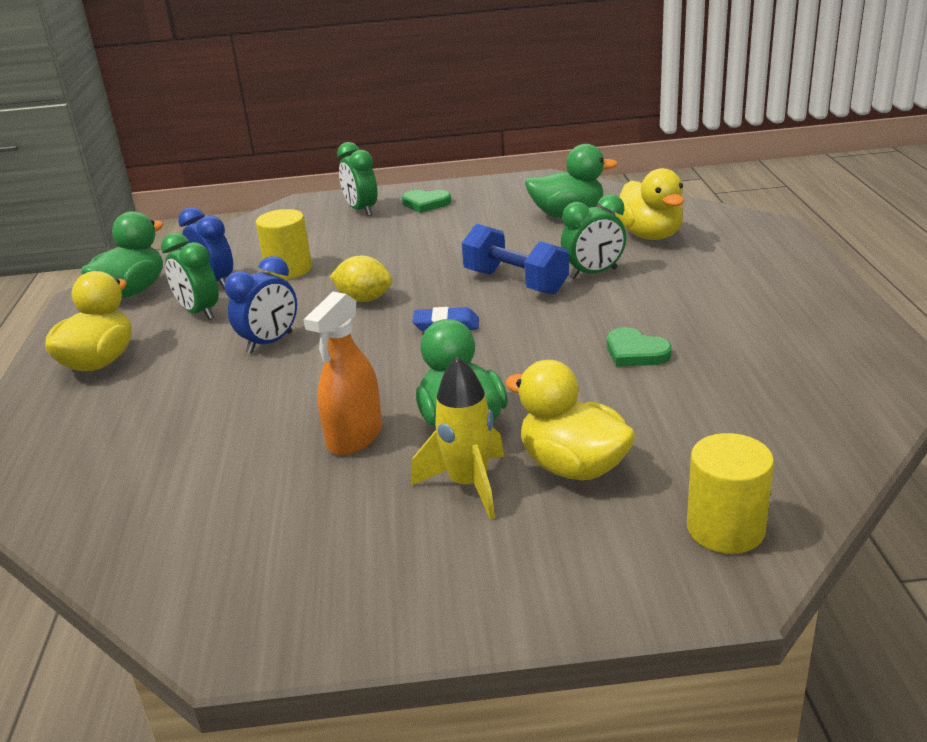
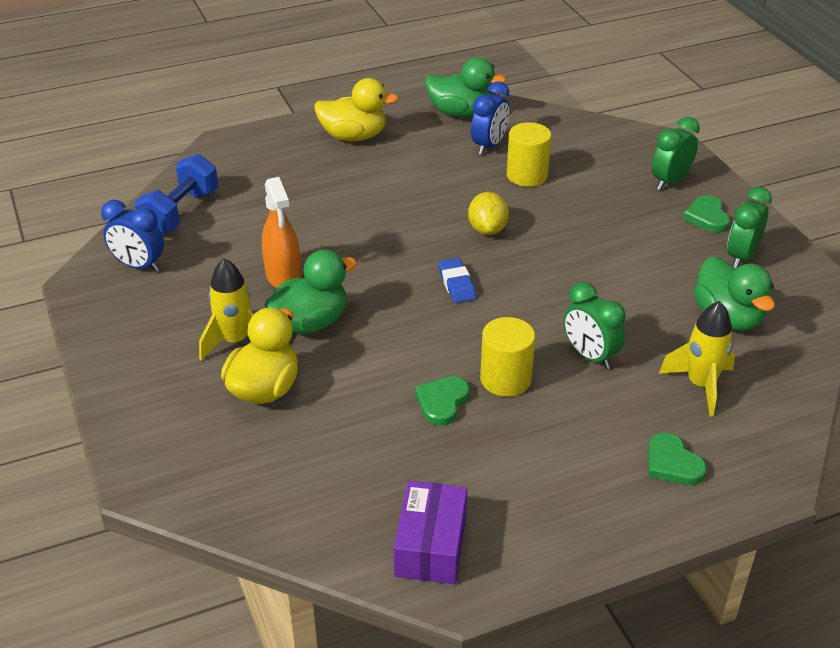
camera: 70 degrees right, 10 degrees up
(199, 312) = (437, 155): green clock -> green clock (741, 257)
(270, 343) = (401, 202): blue clock -> blue clock (139, 266)
(355, 437) = (283, 276): orange spray bottle -> orange spray bottle turned 120 degrees counterclockwise
(515, 282) = (552, 309): blue dumbbell -> blue dumbbell (180, 213)
(650, 235) = (700, 385): yellow duck -> yellow rocket
(725, 529) = (202, 475): yellow cylinder -> yellow cylinder (505, 379)
(745, 258) = (672, 463): none -> green heart
(847, 379) = (431, 545): none -> purple box

